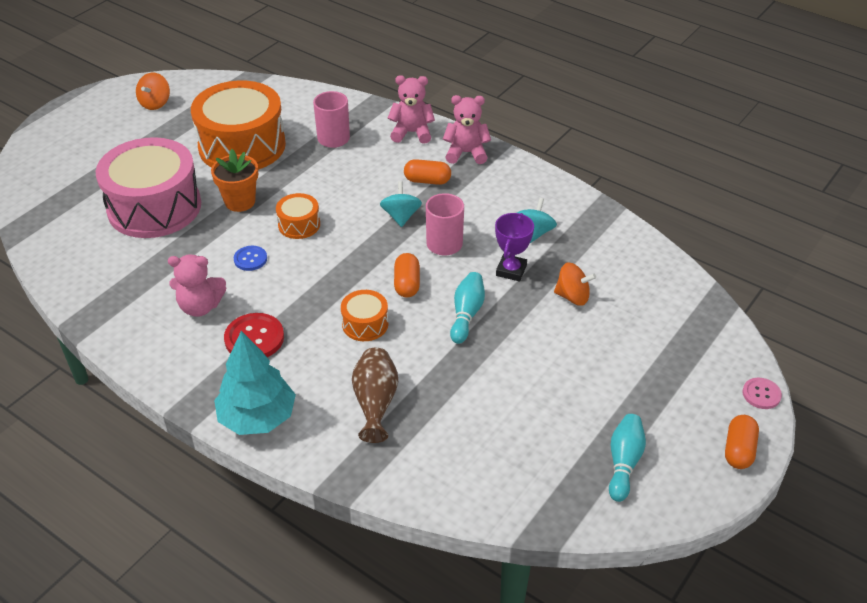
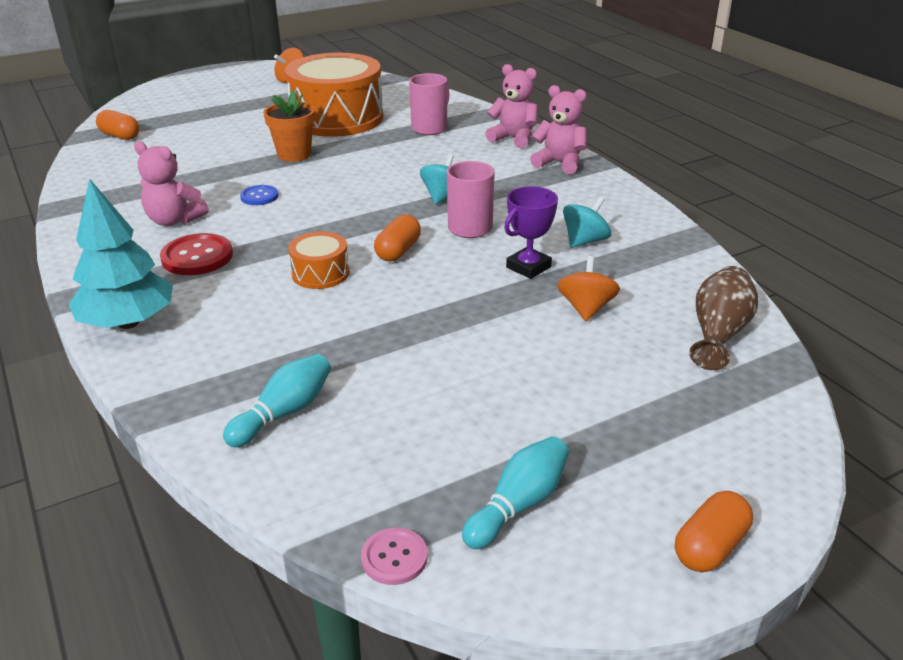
camera: 25 degrees right, 10 degrees down
(154, 207) = (214, 143): pink drum -> none
(299, 225) = (333, 182): orange drum -> none
(375, 403) = (262, 345): brown vase -> brown vase (718, 333)
(427, 181) = (497, 176): orange capsule -> orange capsule (120, 136)
(466, 314) = (441, 293): turquoise bowling pin -> turquoise bowling pin (284, 413)
(572, 296) = (586, 308): orange spinning top -> orange spinning top turned 120 degrees counterclockwise
(761, 394) = (792, 486): pink button -> pink button (394, 557)

